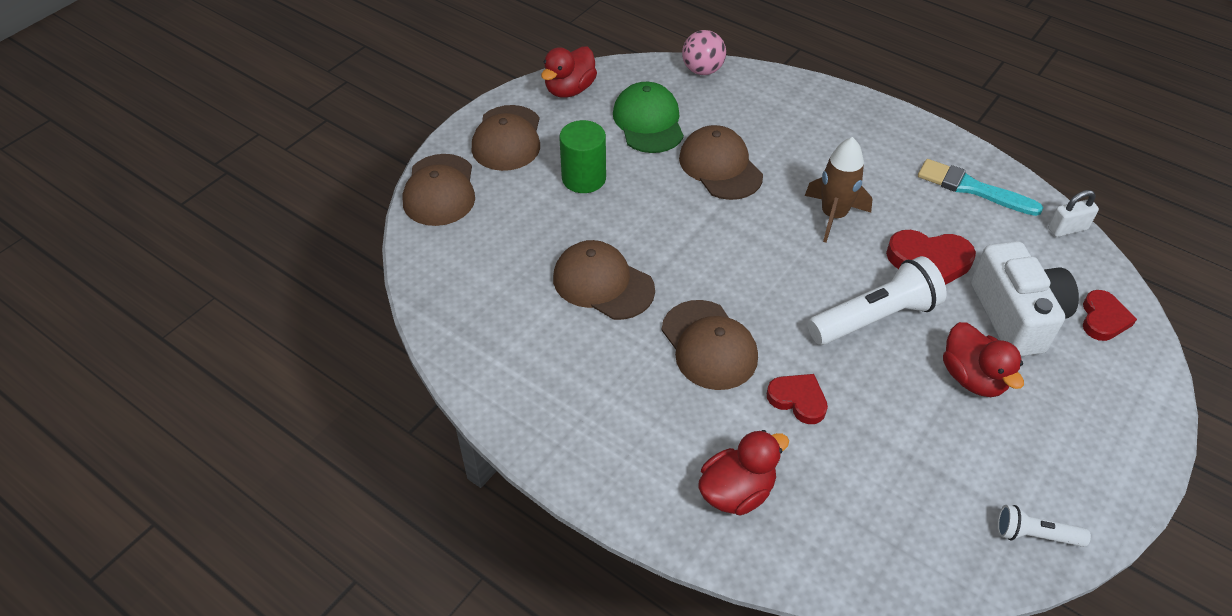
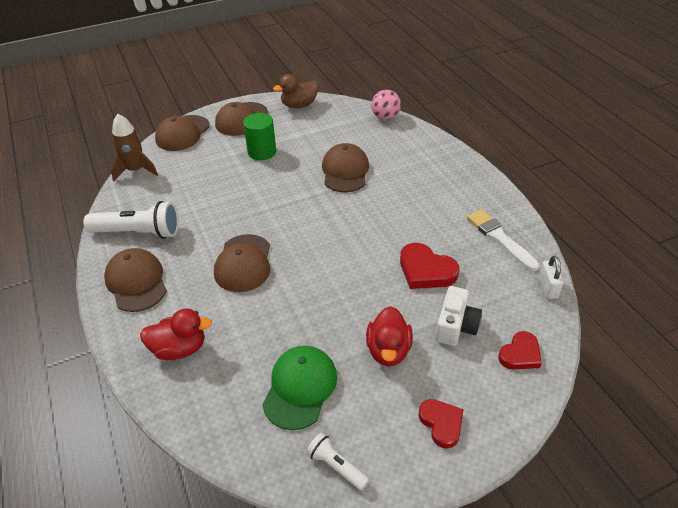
camera: 30 degrees right, 5 degrees down
(570, 89) = (299, 105): red duck -> brown duck
(603, 283) = (218, 208): brown cap -> brown cap (136, 282)
(648, 122) = (326, 134): green cap -> green cap (300, 388)
(798, 400) = (264, 314): red heart -> red heart (441, 423)
(833, 216) = (389, 221): brown rocket -> brown rocket (136, 170)
(875, 318) = (358, 288): white flashlight -> white flashlight (138, 232)
(972, 188) = (500, 238): turquoise brush -> white brush
(1016, 316) = (456, 326): white camera -> white camera, size x0.67
(1067, 229) = (547, 287): white padlock -> white padlock turned 75 degrees clockwise

